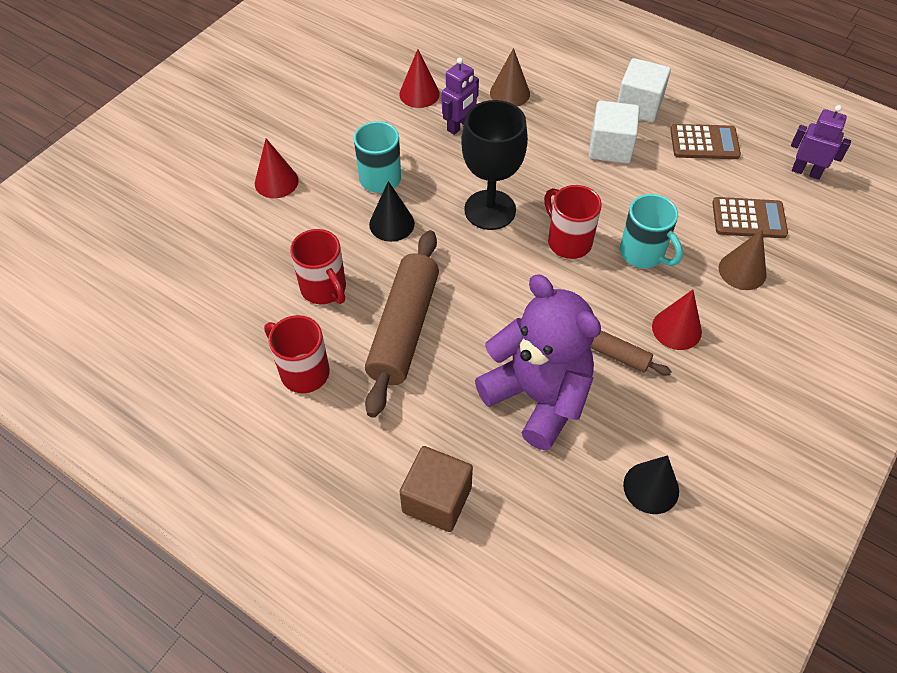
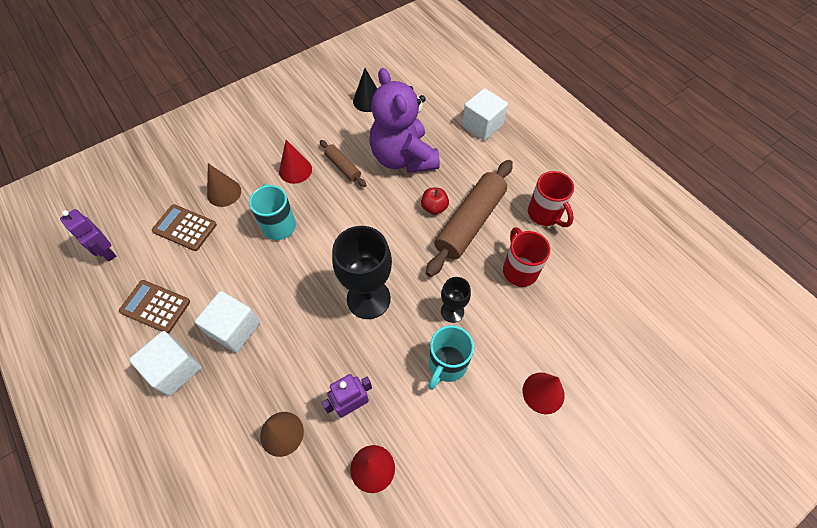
camera: 160 degrees left, 5 degrees up
(391, 224) = (452, 311): black cone -> black goblet
(437, 500) = (482, 126): brown cube -> white cube
(460, 334) = (434, 207): none -> red apple
(568, 241) = (324, 251): red mug -> none

